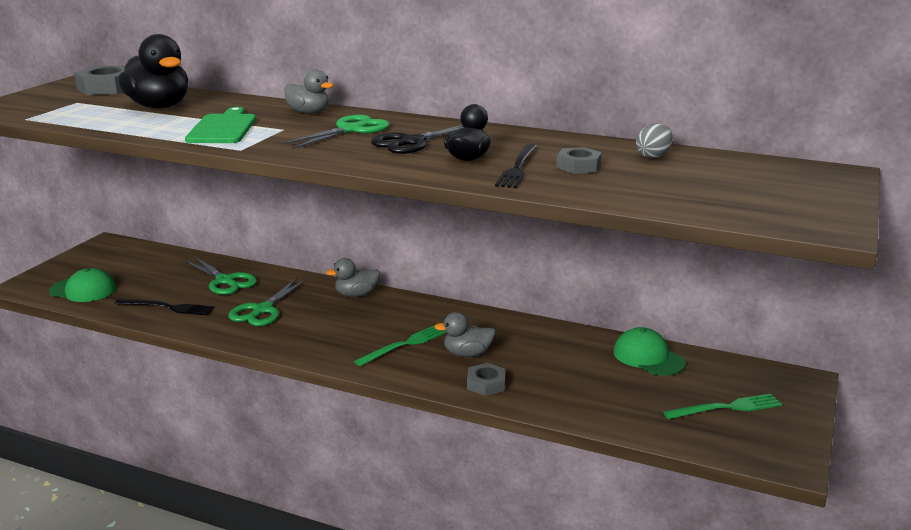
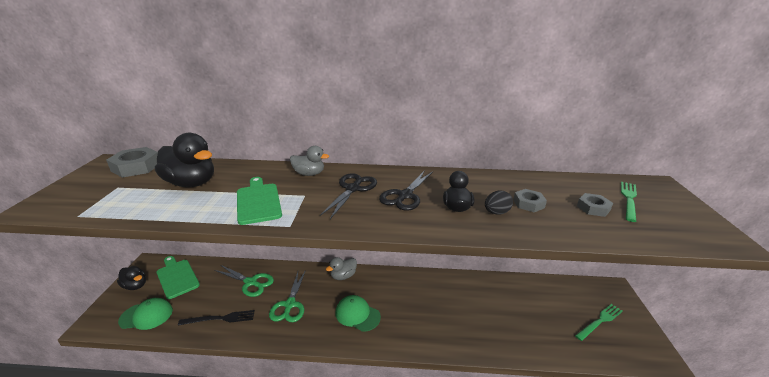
camera: 20 degrees left, 5 degrees up
(82, 261) = (135, 286): none -> black duck
(135, 261) = (177, 277): none -> green cutting board
(350, 130) = (353, 189): green scissors -> black scissors
(405, 345) = (397, 315): green fork -> green fork (629, 199)
(467, 354) = (439, 313): grey duck -> none
(486, 384) = (466, 338): grey nut -> grey nut (593, 208)
(518, 168) = (496, 212): black fork -> black egg
(648, 357) = (534, 289): green cap -> green cap (357, 314)
(653, 156) = (556, 186): grey egg -> none

